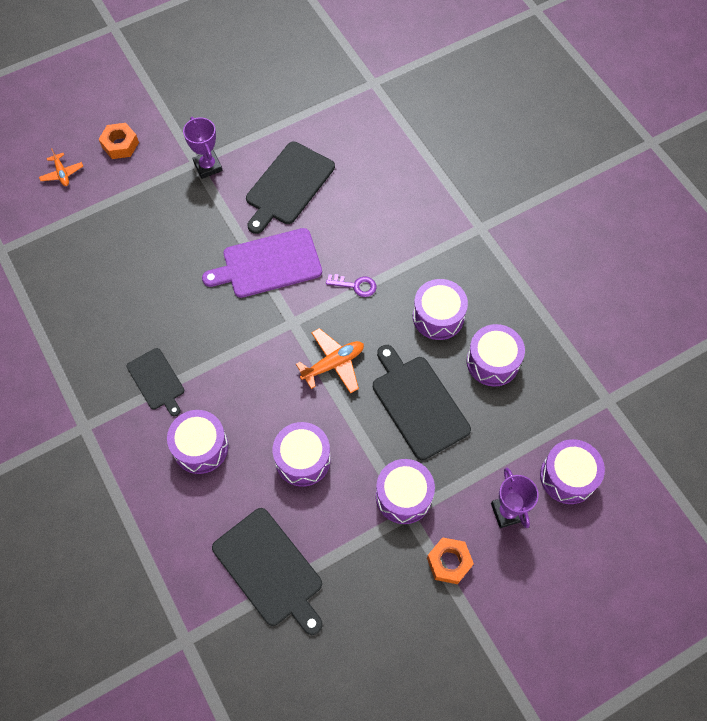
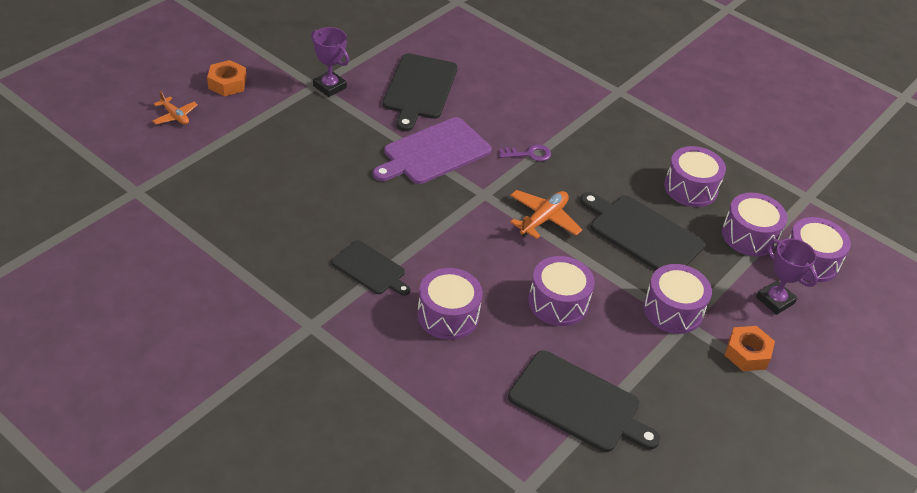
camera: 25 degrees left, 20 degrees down
(438, 316) = (620, 163): purple drum -> purple drum (749, 236)

